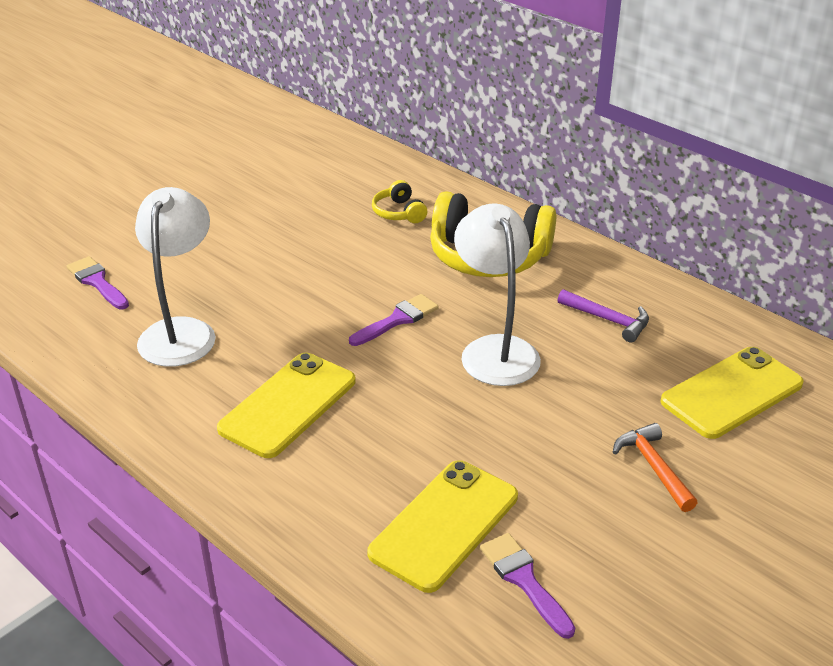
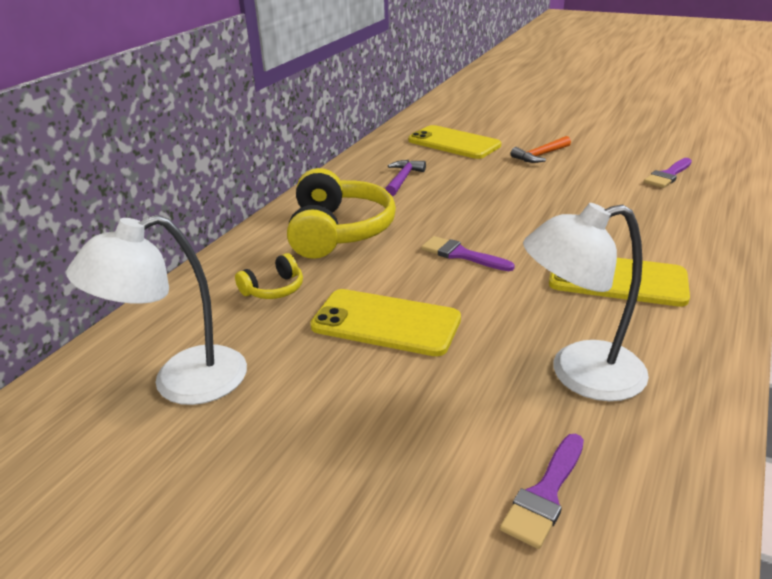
camera: 105 degrees left, 5 degrees down
(444, 525) = (658, 201): yellow phone -> yellow phone (386, 323)
(495, 350) = (469, 210): white lamp -> white lamp (181, 382)

